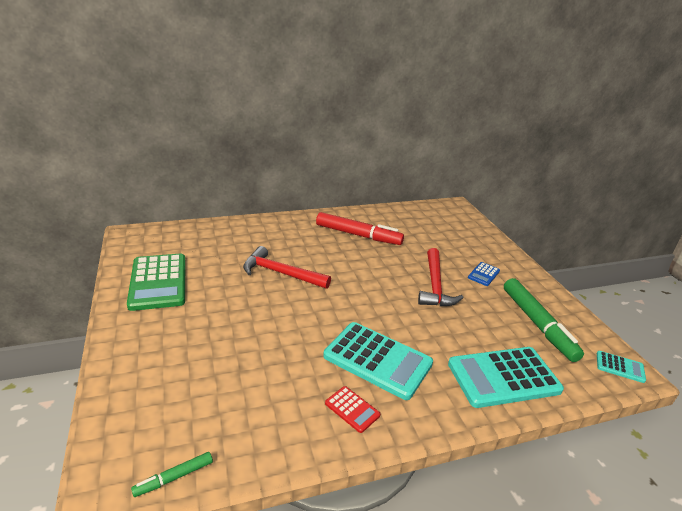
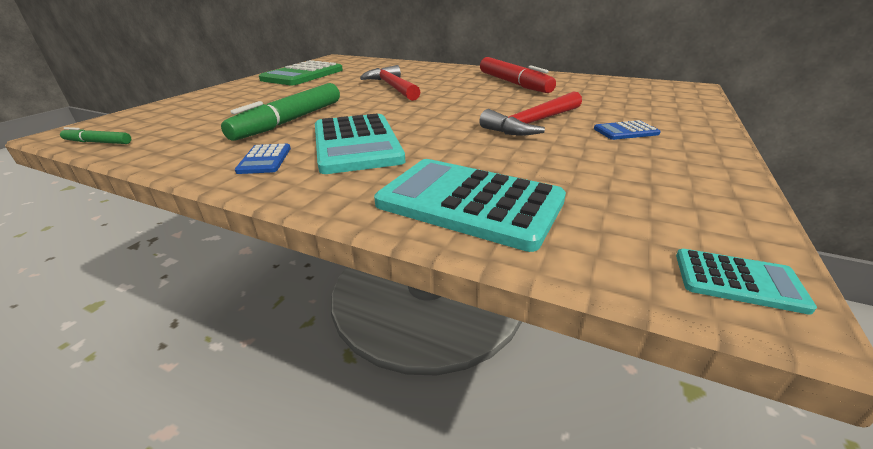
camera: 45 degrees right, 0 degrees up
(352, 409) = (264, 160): red calculator -> blue calculator
(537, 324) = (633, 184): green marker -> green marker (291, 121)
(620, 367) = (738, 281): turquoise calculator -> turquoise calculator turned 45 degrees counterclockwise

